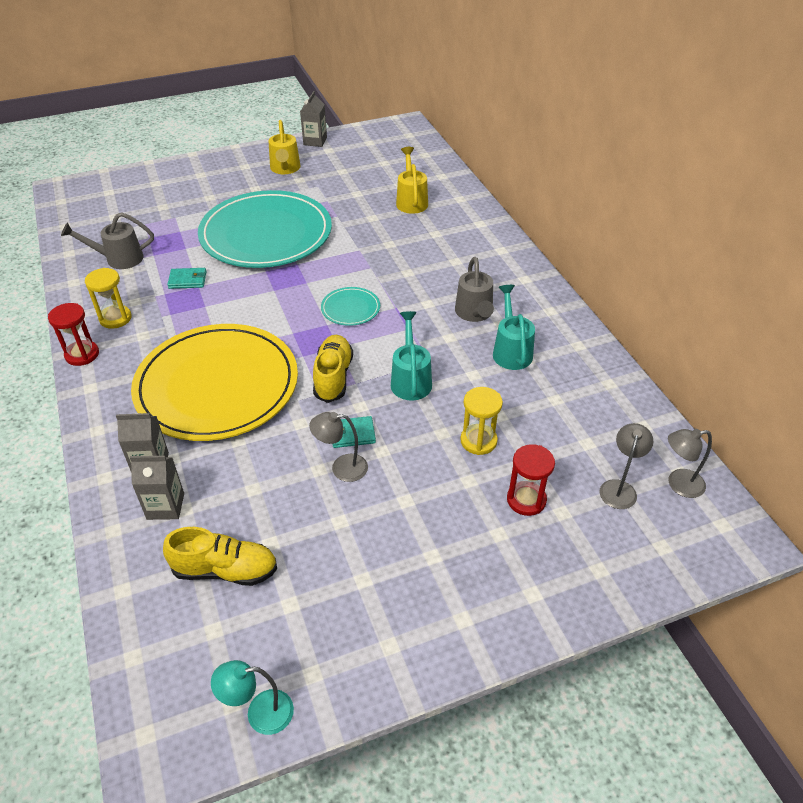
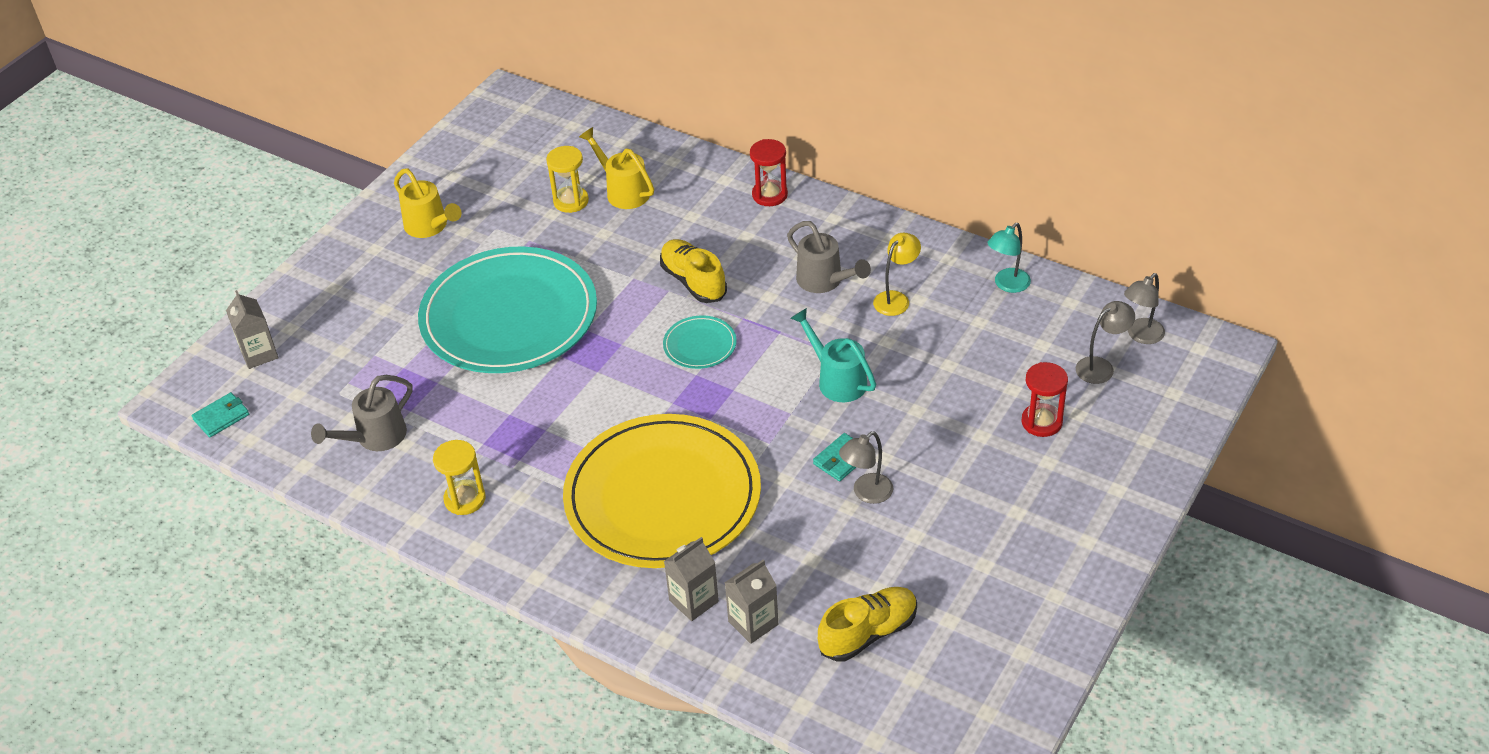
camera: 35 degrees left, 0 degrees up
(82, 354) = (481, 554): red hourglass -> red hourglass (769, 195)
(187, 280) = (489, 415): turquoise wallet -> turquoise wallet (221, 417)
(260, 713) = (1015, 703): turquoise lamp -> turquoise lamp (1007, 285)
(315, 141) = (420, 172): grey carton -> grey carton (259, 354)
(333, 377) = (763, 420): yellow shoe -> yellow shoe (693, 281)
(478, 441) = (954, 398): yellow hourglass -> yellow hourglass (571, 201)
(511, 351) = (896, 299): turquoise watering can -> yellow lamp
(619, 488) = (1101, 367): grey lamp -> grey lamp turned 75 degrees clockwise

